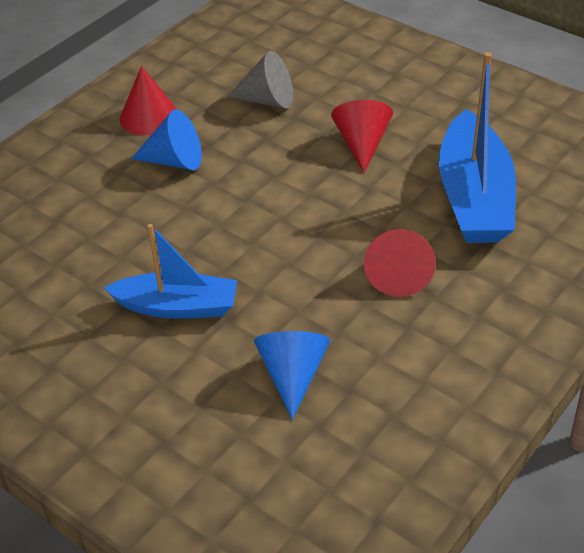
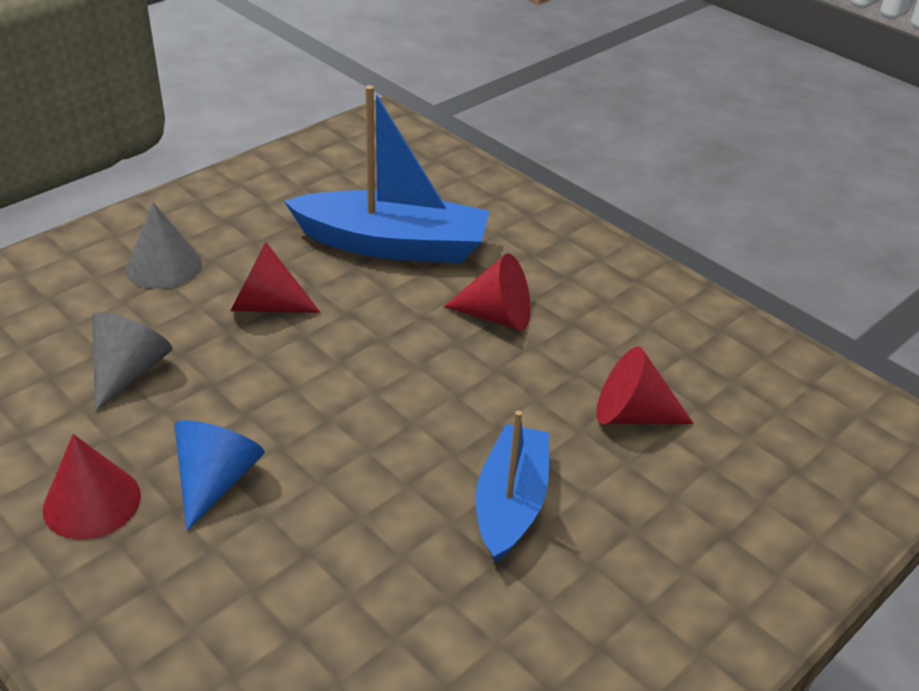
camera: 85 degrees left, 5 degrees down
(292, 375) = (632, 415): blue cone -> red cone
(389, 85) = (164, 266): none -> grey cone

